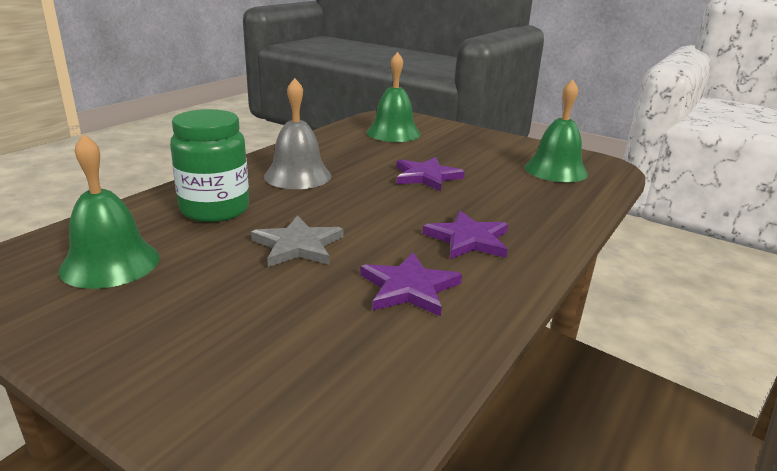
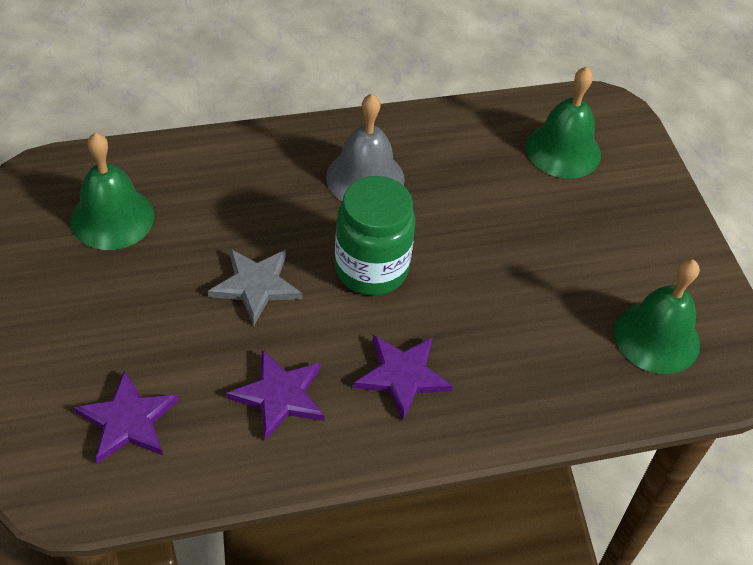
camera: 40 degrees right, 25 degrees up
(215, 210) = (242, 191): green jar -> green jar (371, 269)
(426, 177) = (490, 257): purple star -> purple star (128, 421)

